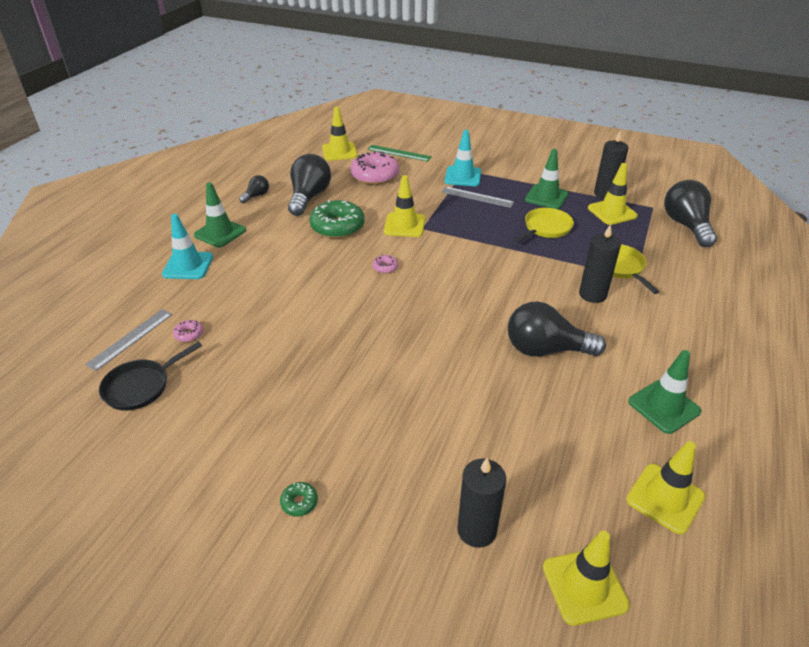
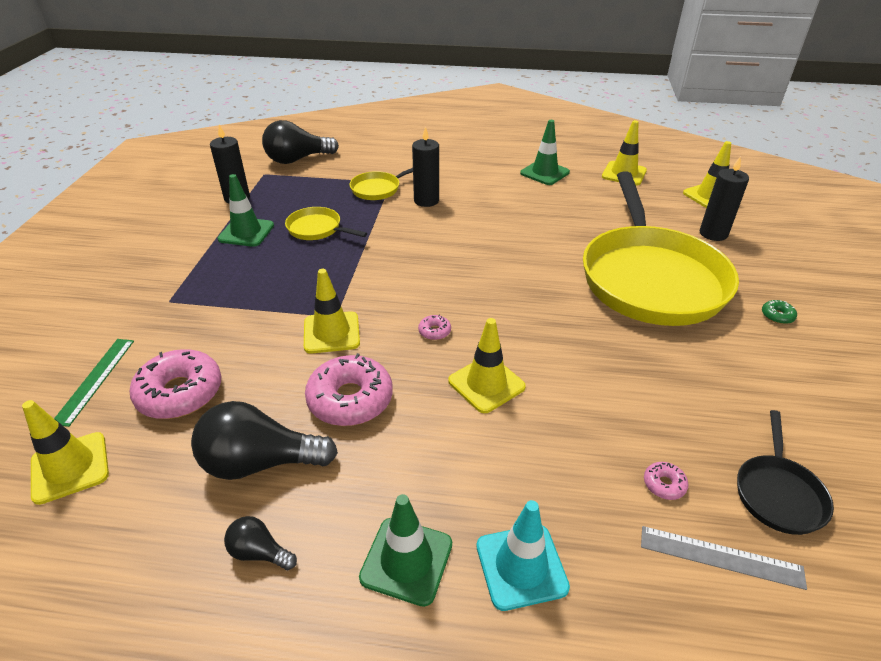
camera: 105 degrees left, 0 degrees up
(141, 386) = (778, 493): black pan -> black pan turned 75 degrees clockwise
(337, 227) = (350, 399): green donut -> pink donut
(404, 420) = (650, 278): none -> yellow pan
(463, 176) = (189, 300): turquoise traffic cone -> none
(477, 197) = (249, 281): grey ruler -> none
(546, 350) = (515, 219): black light bulb -> none
(612, 212) = (277, 194): yellow traffic cone -> yellow traffic cone (486, 384)

